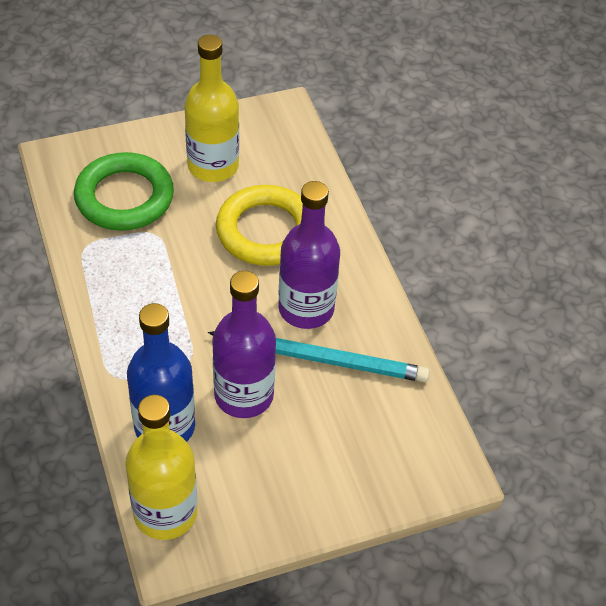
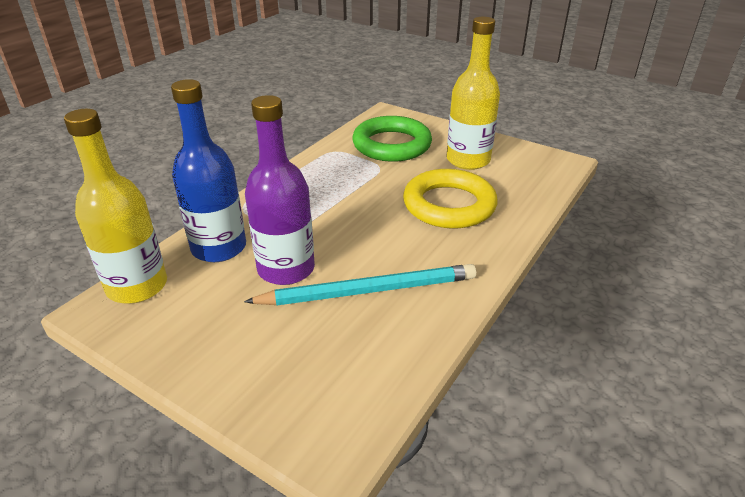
camera: 55 degrees right, 15 degrees down
(306, 308) = (406, 257): purple bottle -> none
(322, 358) = (368, 290): turquoise pencil -> turquoise pencil turned 75 degrees counterclockwise

